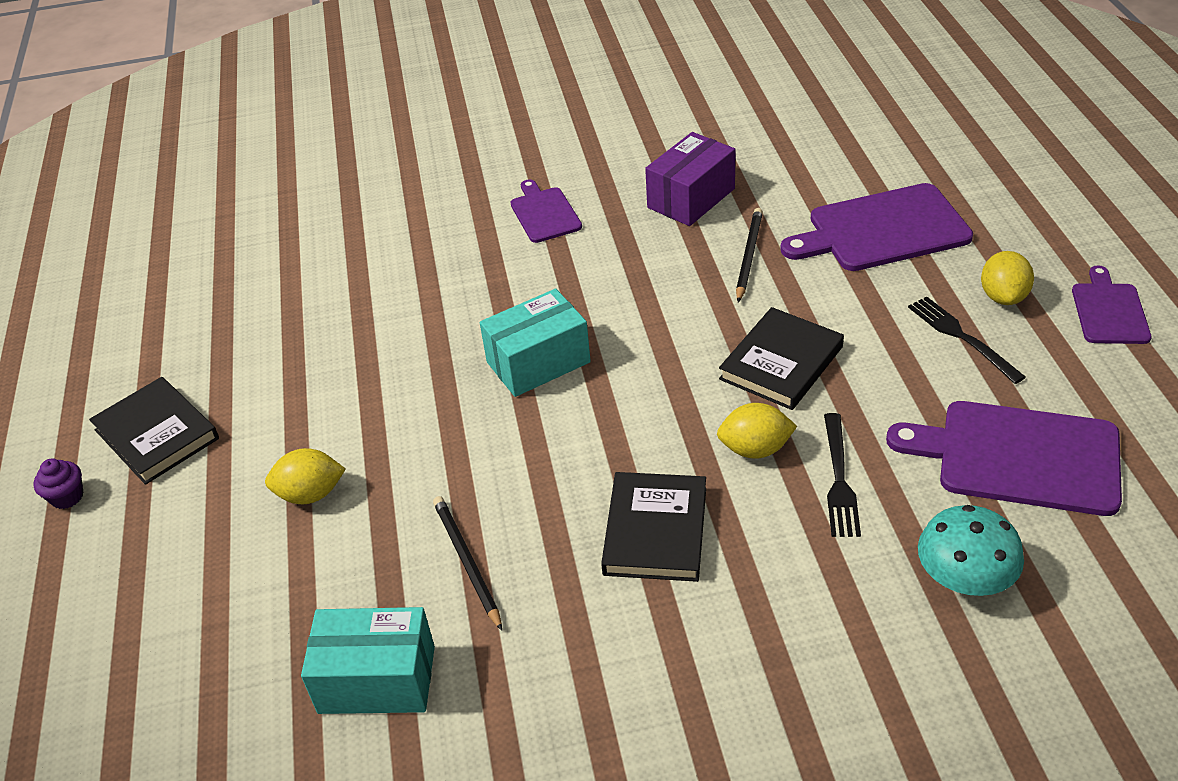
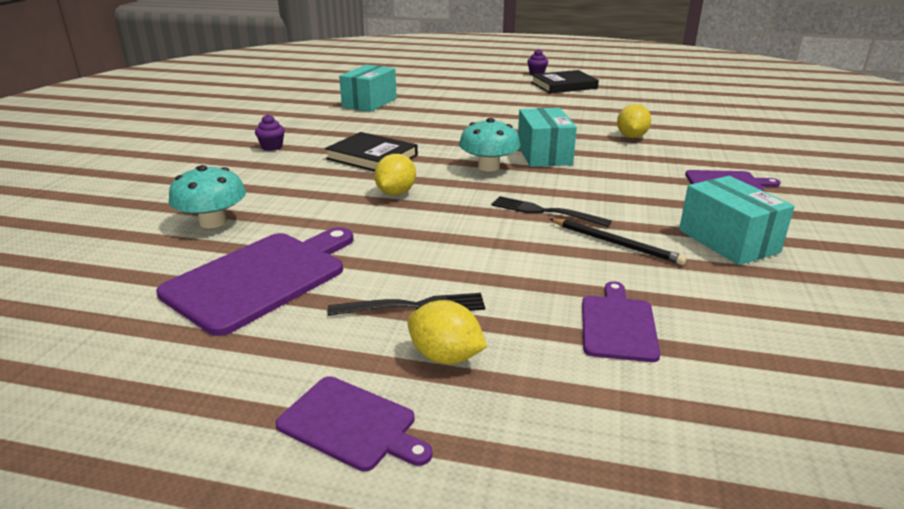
camera: 110 degrees right, 15 degrees down
(310, 494) = (491, 103): yellow lemon -> yellow lemon (631, 137)
(467, 562) = (409, 121): black pencil -> none
(615, 398) = (488, 167): none -> turquoise mushroom
(691, 198) = (728, 241): purple box -> turquoise box
(695, 686) = (272, 147): none -> purple cupcake
(781, 363) = (466, 221): black book -> none
(839, 480) = (336, 209): black fork -> black fork (544, 212)
(882, 230) = (618, 325): purple cutting board -> purple cutting board, size x0.57

